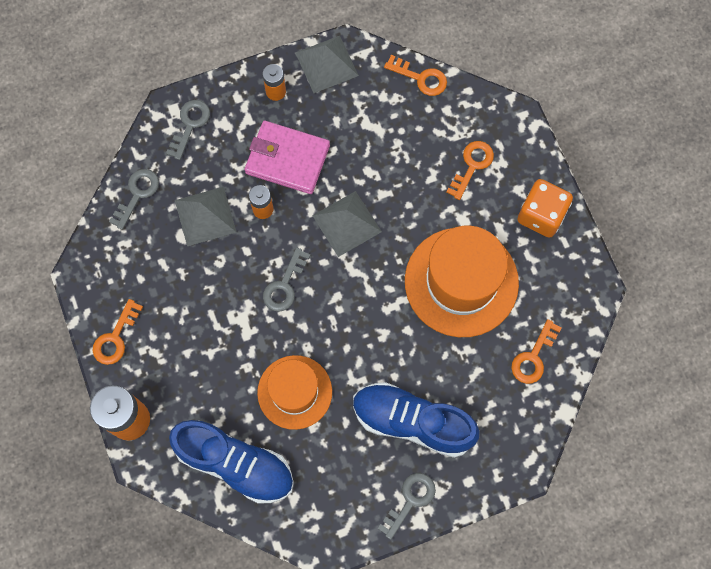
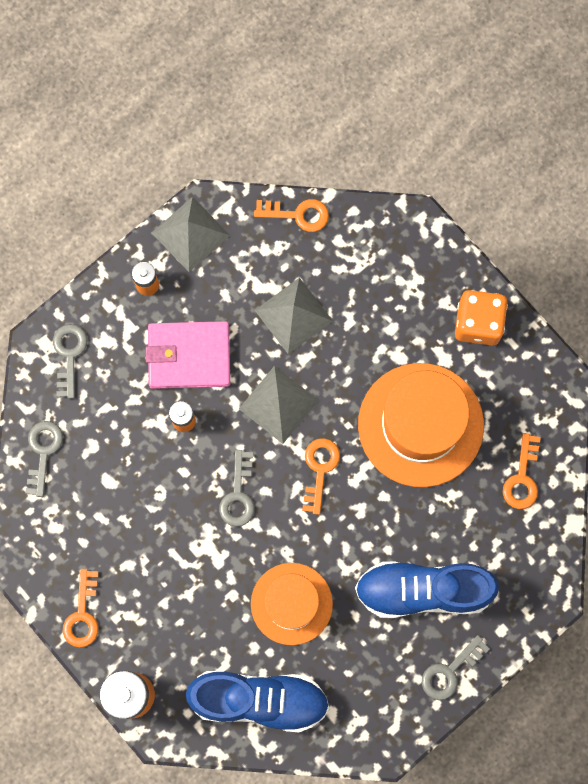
camera: 20 degrees left, 5 degrees up
(205, 216) = (125, 450): grey pyramid -> grey pyramid (293, 315)
(410, 500) = (450, 671): grey key -> grey key turned 150 degrees counterclockwise
(472, 166) = (387, 294): orange key -> orange key (319, 470)

